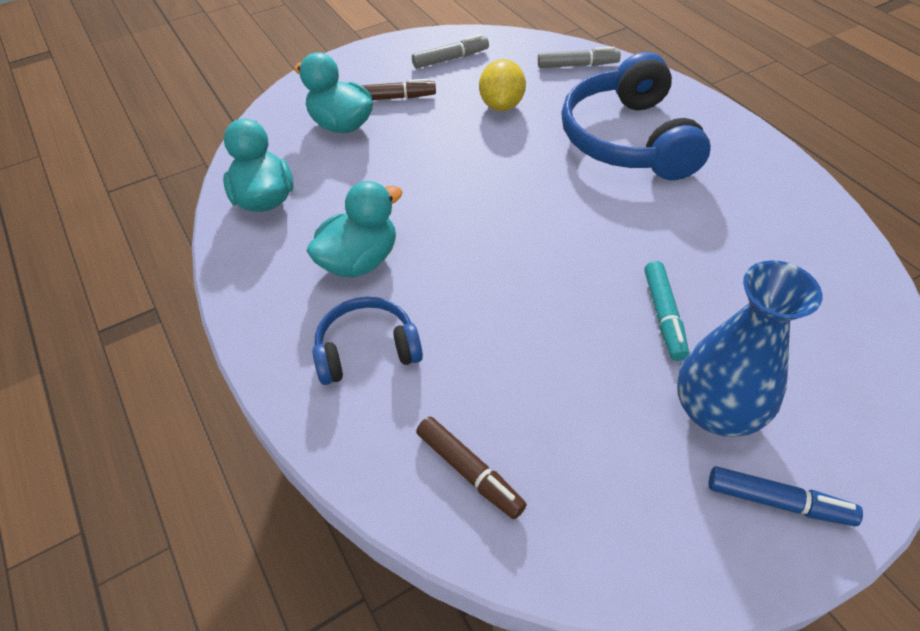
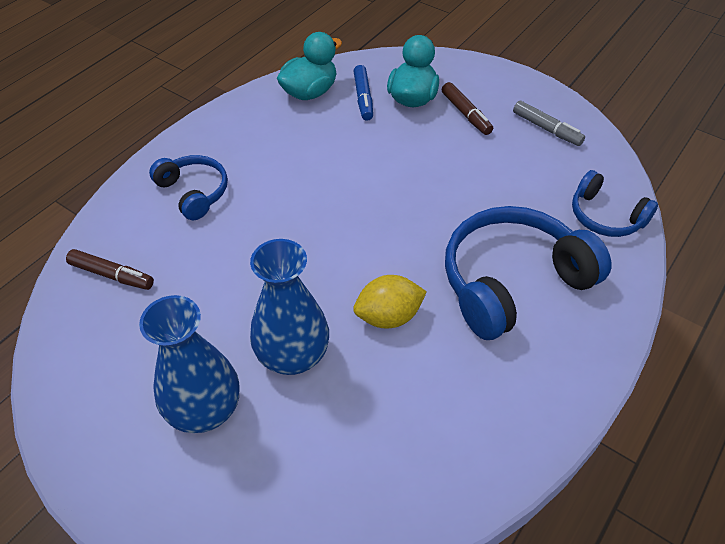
camera: 65 degrees right, 0 degrees up
(359, 261) = (272, 160): turquoise duck -> none
(469, 471) = (112, 275): brown marker -> brown marker turned 90 degrees counterclockwise
(501, 105) = (503, 181): yellow lemon -> yellow lemon (388, 316)
(577, 65) = (605, 216): grey marker -> blue headphones
(663, 316) = (293, 355): turquoise marker -> blue vase
(778, 501) = (130, 465): blue marker -> blue marker (363, 98)

